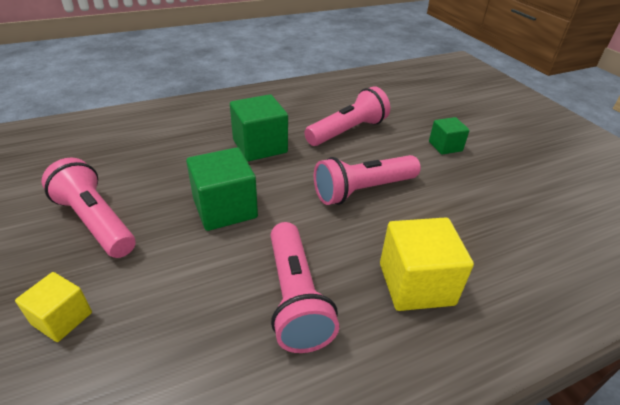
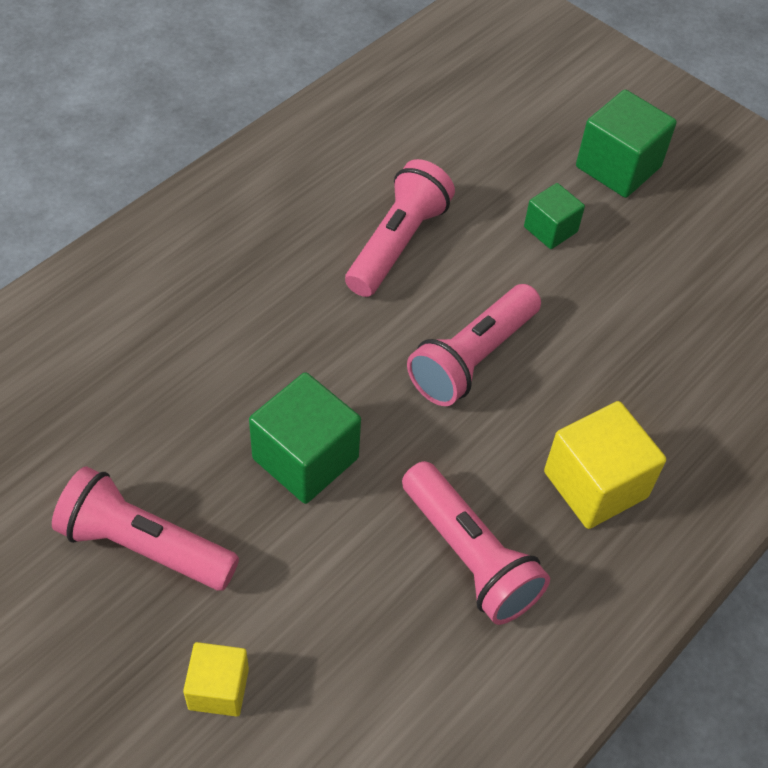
camera: 25 degrees left, 15 degrees up
(260, 146) = (282, 322): green cube -> green cube (618, 167)

